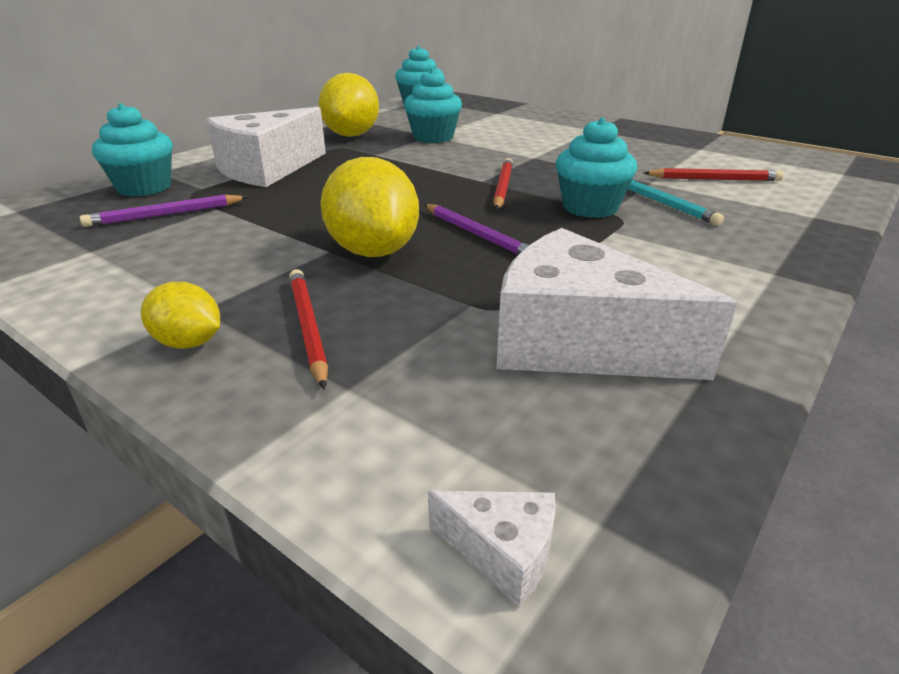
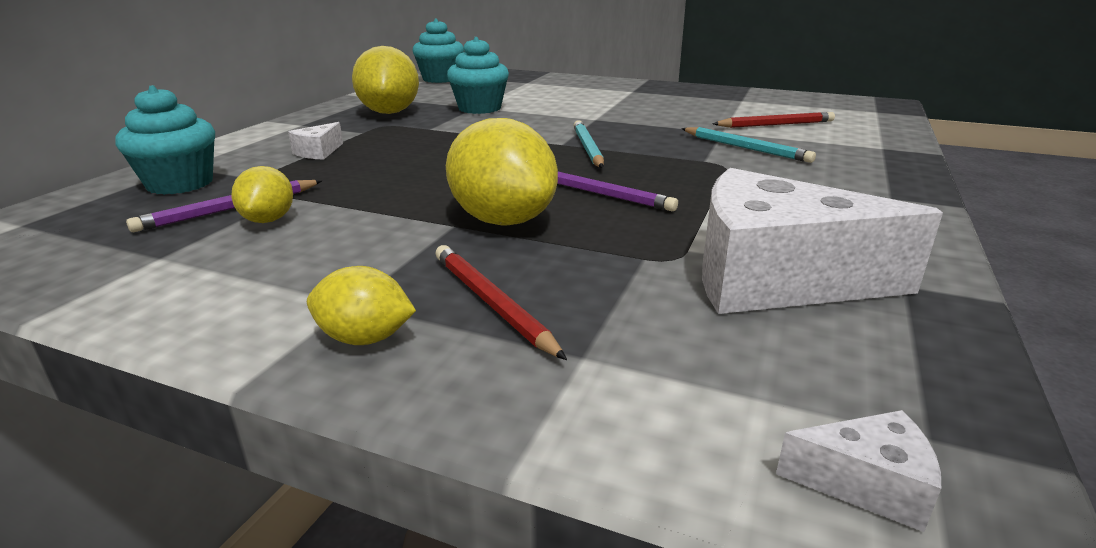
camera: 15 degrees left, 5 degrees down
(187, 228) = (269, 220): none -> yellow lemon
(267, 169) = (318, 152): white cheese -> white cheese, size x0.42
(502, 187) = (587, 148): red pencil -> turquoise pencil
(590, 207) = (686, 158): turquoise cupcake -> none

